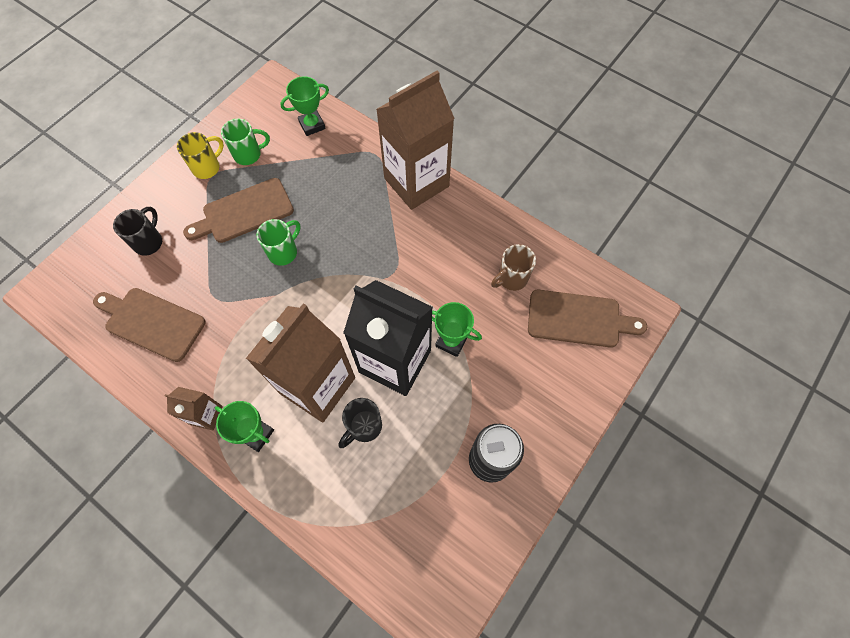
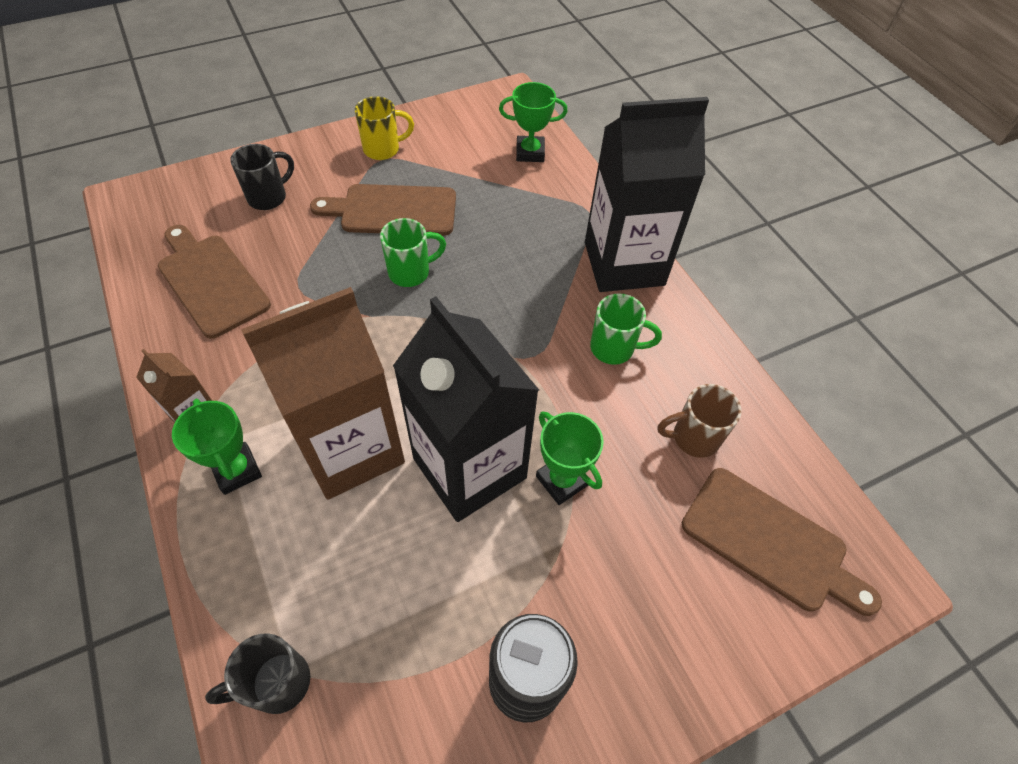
camera: 25 degrees right, 10 degrees down
(248, 154) = (437, 154): green mug -> green mug (614, 348)
(364, 427) = (376, 534): black mug -> black mug (278, 683)
(416, 182) = (624, 263): brown carton -> black carton

